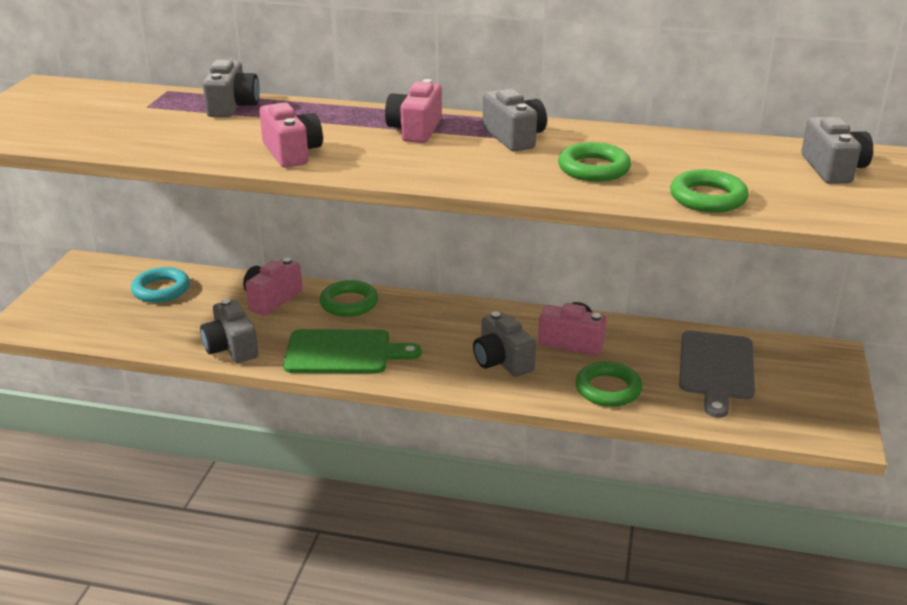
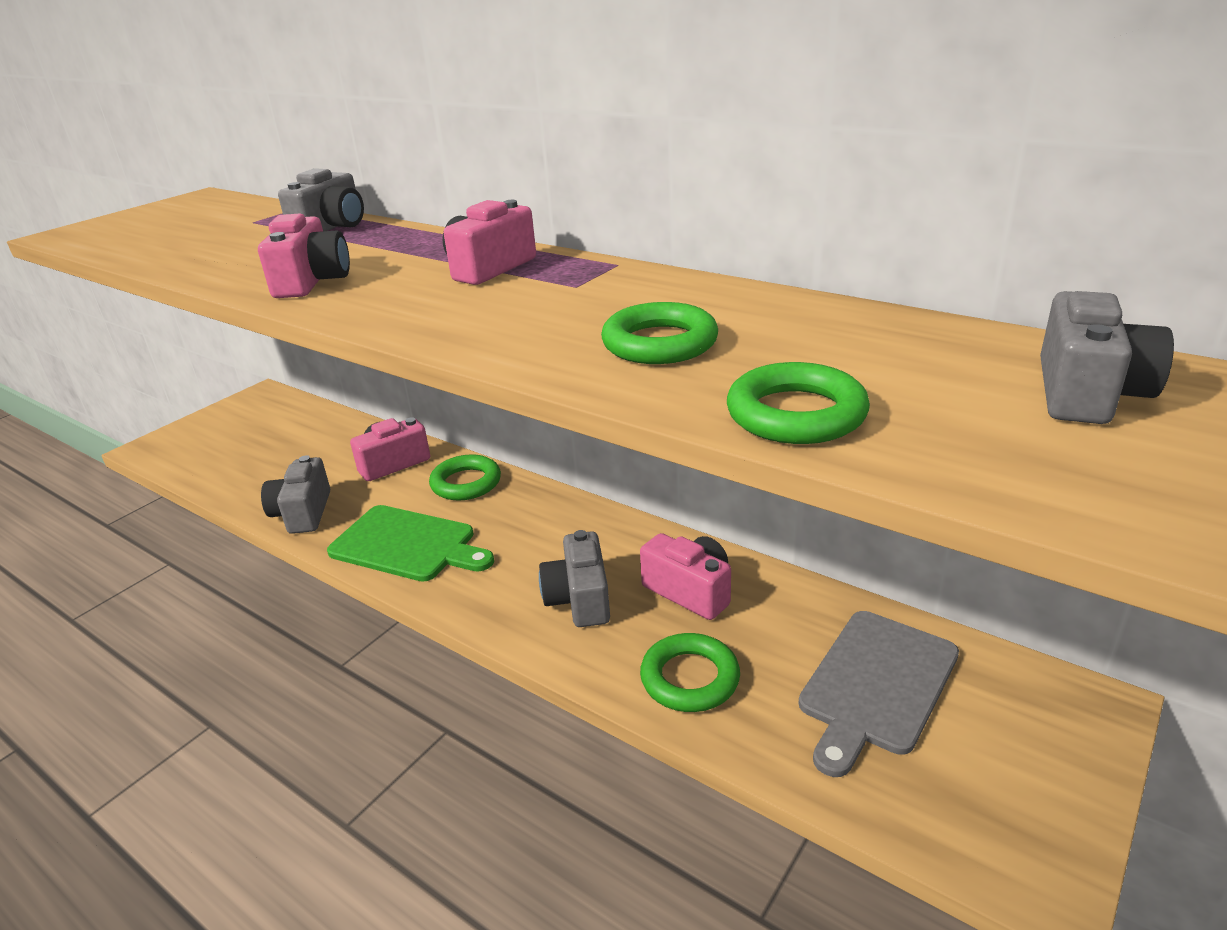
camera: 25 degrees right, 0 degrees up
(161, 290) = (301, 433): turquoise ring -> none
(514, 137) = (600, 289): grey camera -> none

